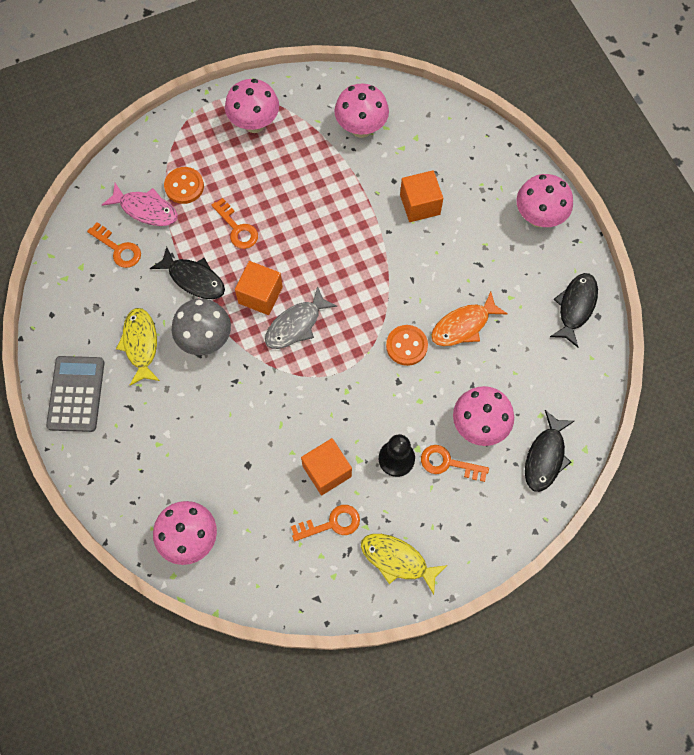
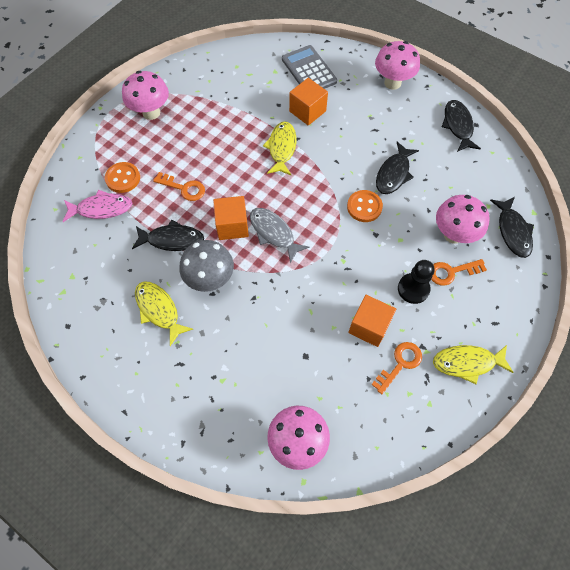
camera: 30 degrees left, 5 degrees down
(76, 394) = (127, 378): grey calculator -> grey calculator (309, 70)
(118, 249) = (96, 248): orange key -> none
(296, 325) = (274, 233): grey fish -> grey fish turned 120 degrees clockwise
(361, 128) = (232, 82): pink mushroom -> none
(364, 234) = (281, 148): none -> yellow fish
(463, 325) = (394, 174): orange fish -> black fish

